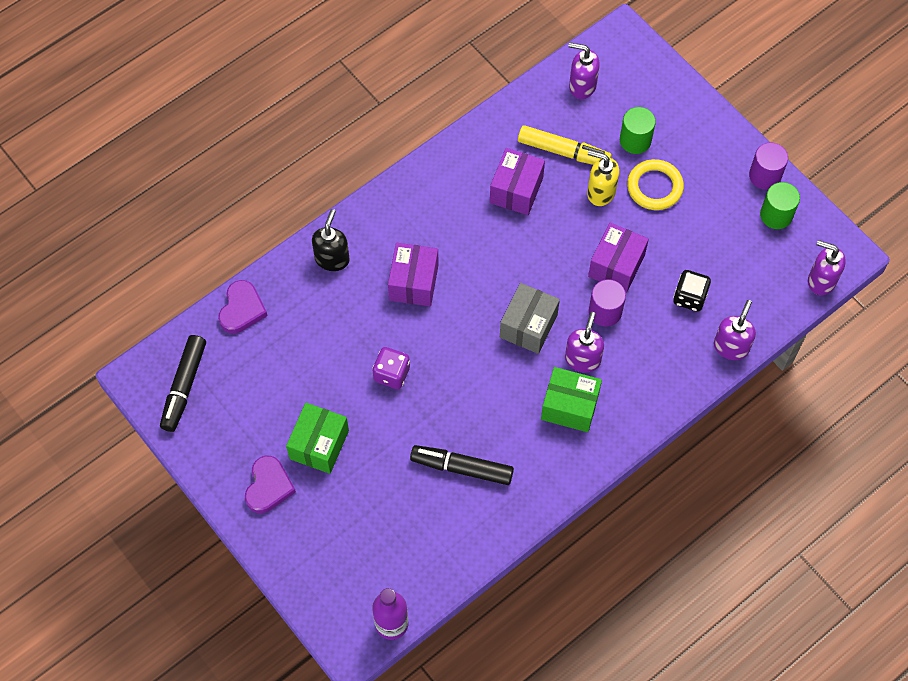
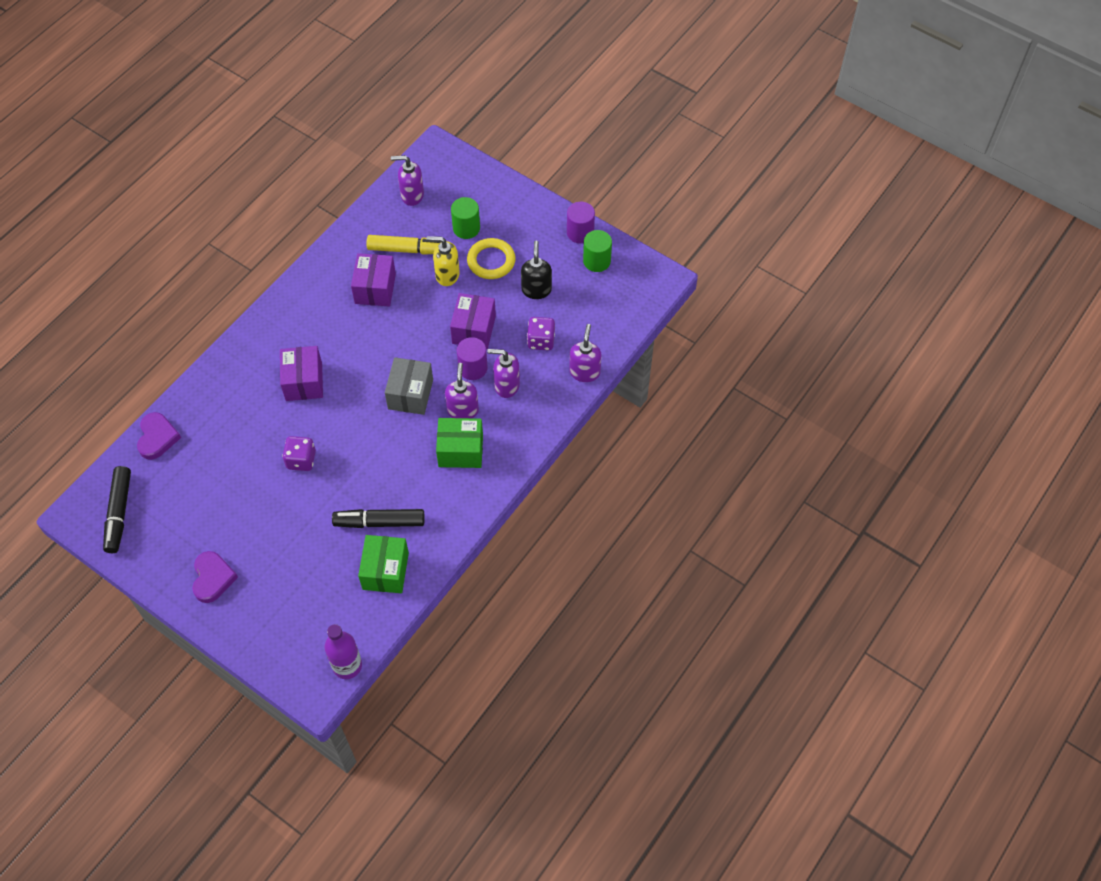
camera: 15 degrees left, 5 degrees down
(319, 444) = (250, 533): green box -> green box (385, 571)
(332, 259) = (228, 378): black soap dispenser -> black soap dispenser (536, 290)
(689, 297) = (541, 341): black dice -> purple dice
(821, 280) = (646, 303): purple soap dispenser -> purple soap dispenser (506, 385)

